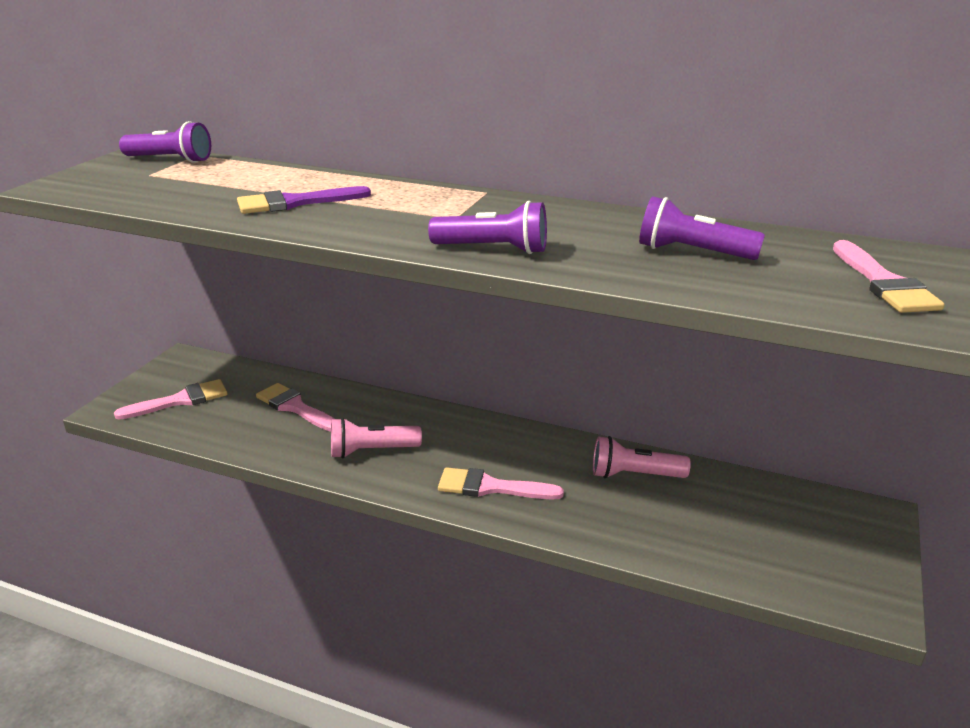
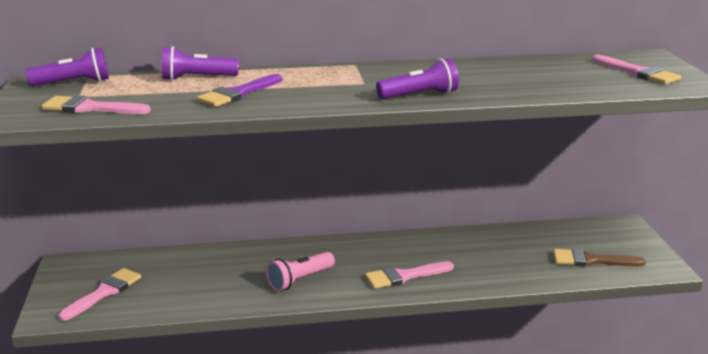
camera: 30 degrees left, 5 degrees down
(295, 407) = (207, 270): pink brush -> pink brush (90, 108)
(634, 475) = (481, 243): pink flashlight -> none
(692, 252) = (528, 76): purple flashlight -> purple flashlight (197, 78)
(766, 553) = (591, 260): none -> brown brush

